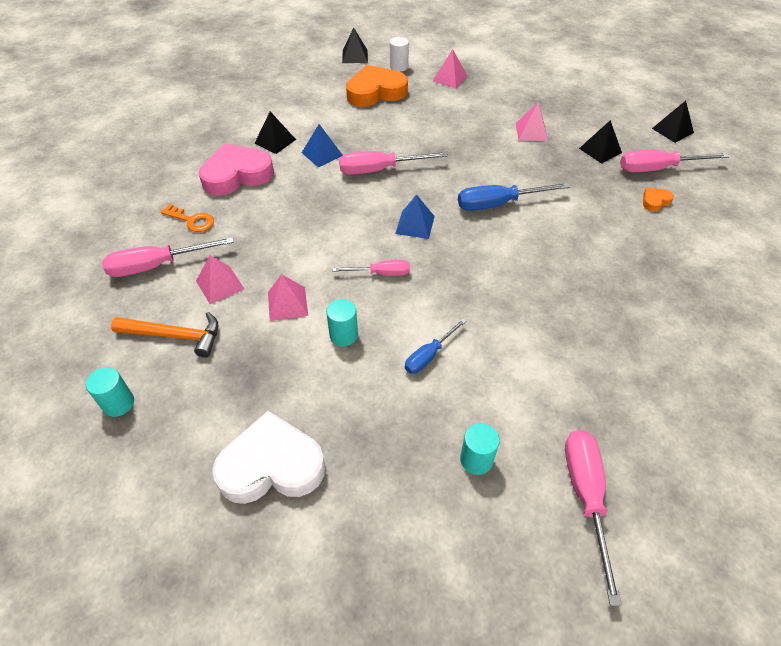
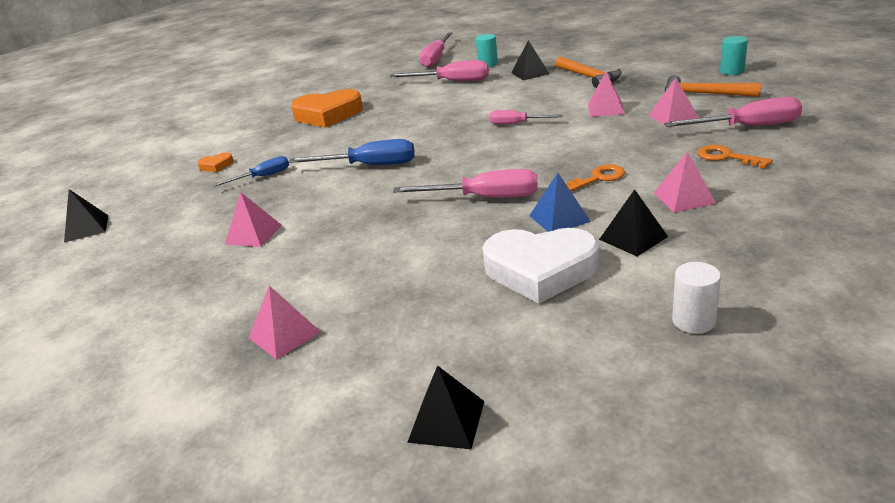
camera: 160 degrees left, 20 degrees down
(237, 175) = (684, 198): pink heart -> pink pyramid
(271, 465) = (613, 59): white heart -> white heart (540, 270)
(296, 193) = (597, 178): none -> orange key
(308, 395) = (589, 77): none -> orange hammer
(343, 335) = (559, 97): turquoise cylinder -> none
(375, 92) = (440, 315): orange heart -> orange heart (328, 115)
(399, 67) = (362, 375): white cylinder -> white cylinder (693, 321)
(415, 225) = (468, 152): blue pyramid -> none
(429, 355) = (496, 91): blue screwdriver -> blue screwdriver (263, 177)
(600, 150) = (201, 210): black pyramid -> black pyramid (530, 73)
(657, 169) = (170, 191): pink screwdriver -> pink screwdriver (452, 82)

